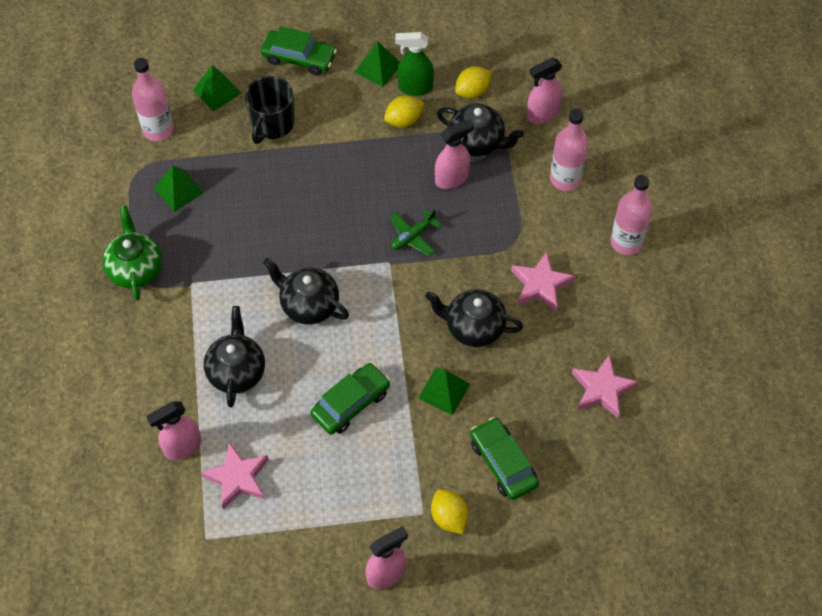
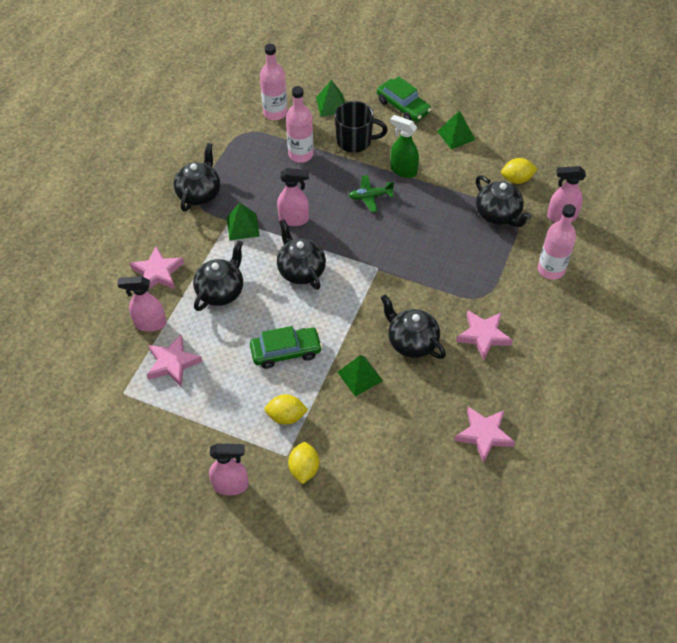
camera: 30 degrees right, 5 degrees down
(135, 269) = (199, 194): green teapot -> black teapot
(151, 384) = (158, 272): none -> pink star
(178, 190) = (262, 156): green pyramid -> green pyramid (242, 226)
(272, 124) = (355, 141): black mug -> black mug turned 135 degrees counterclockwise
(404, 120) = (452, 177): yellow lemon -> yellow lemon (286, 416)
(412, 236) = (407, 258): green plane -> green plane (370, 196)
(415, 87) = (474, 159): green spray bottle -> green spray bottle (403, 170)
(452, 178) = (462, 232): pink spray bottle -> pink spray bottle (294, 219)
(503, 463) = (371, 450): green car -> none
(626, 242) = (572, 336): pink bottle -> pink bottle (301, 154)

